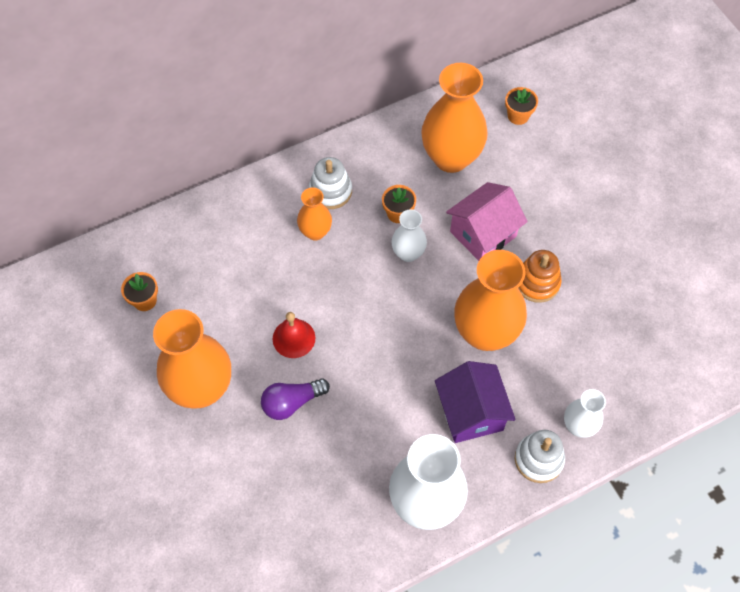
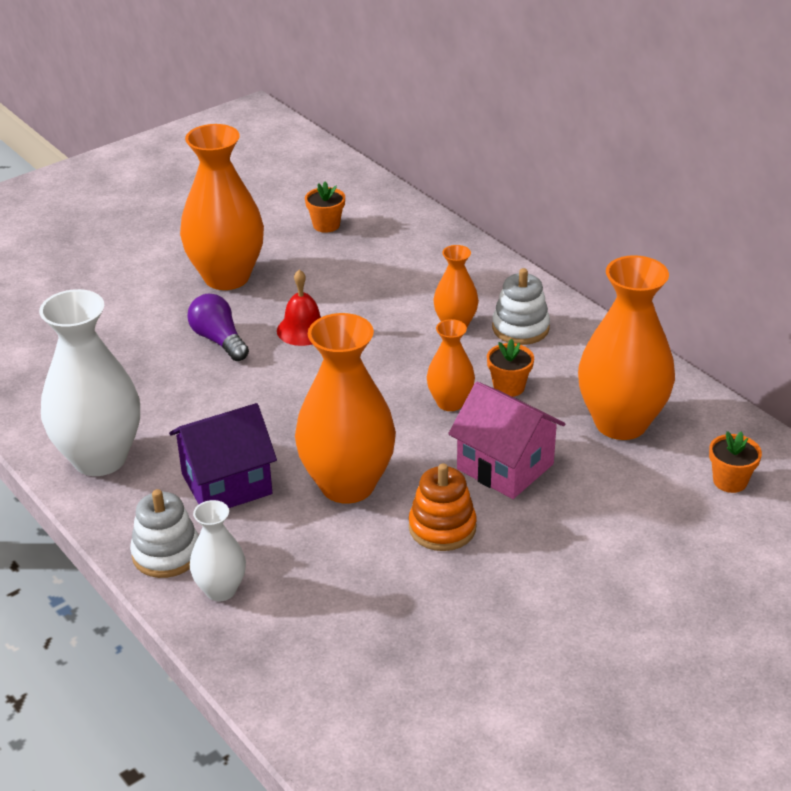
camera: 80 degrees right, 25 degrees down
(408, 253) = (450, 403): white vase -> orange vase

